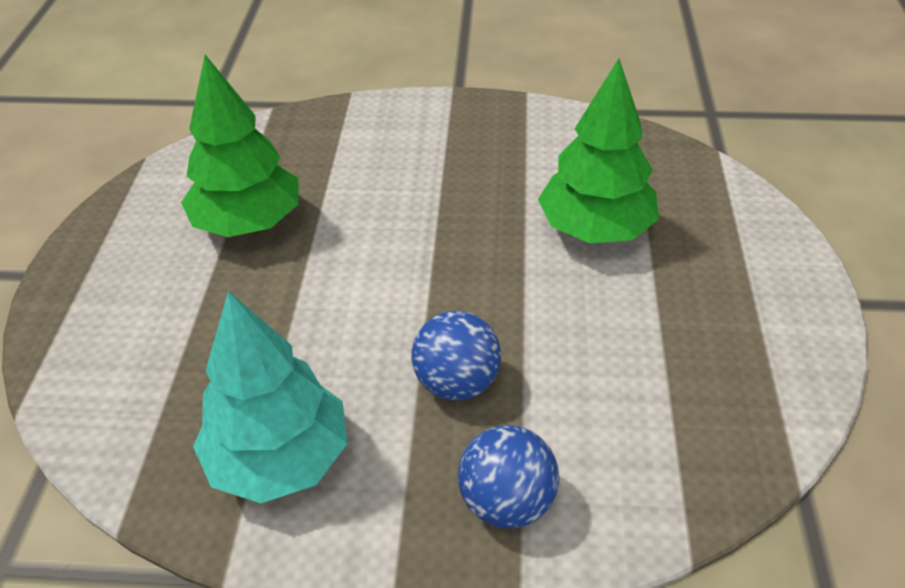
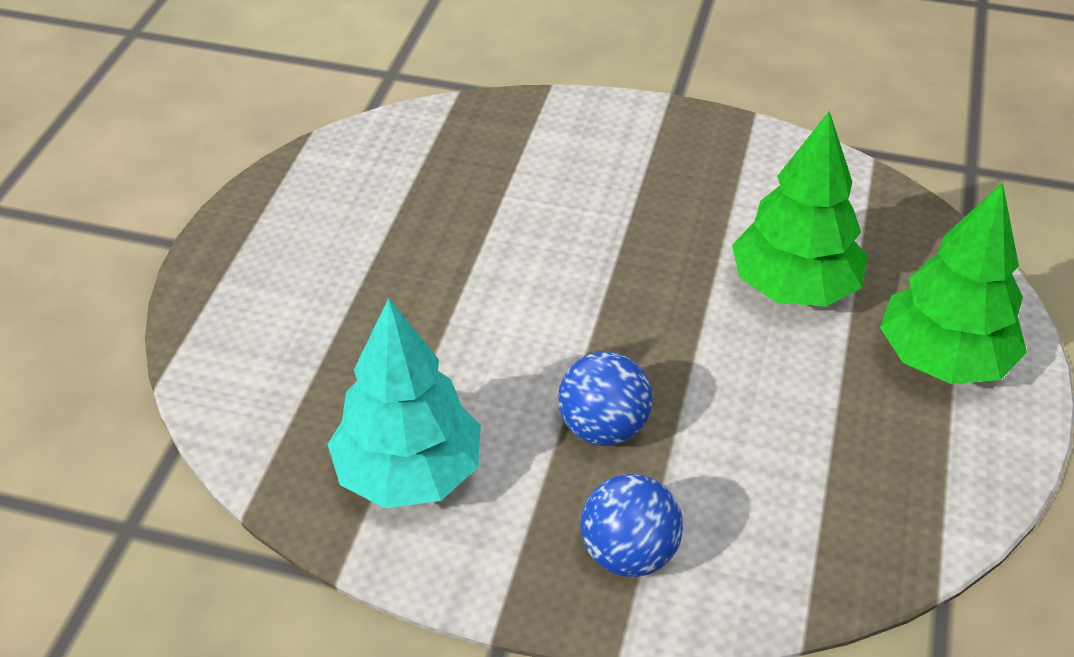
camera: 10 degrees right, 0 degrees up
(248, 223) = (413, 223): green tree -> green tree (943, 360)

